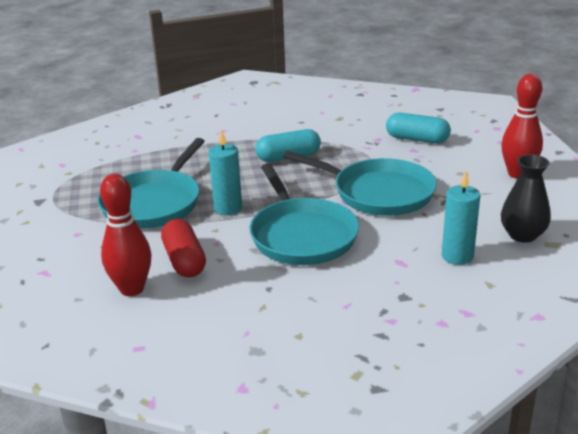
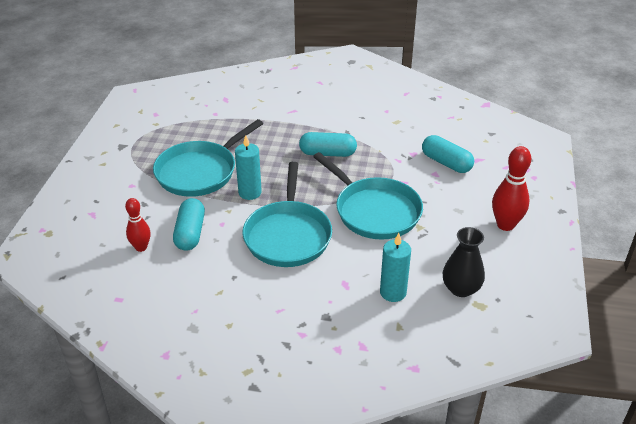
camera: 20 degrees right, 10 degrees up
(132, 289) = (141, 247): red bowling pin -> red bowling pin, size x0.64
(184, 261) = (190, 233): red capsule -> turquoise capsule

